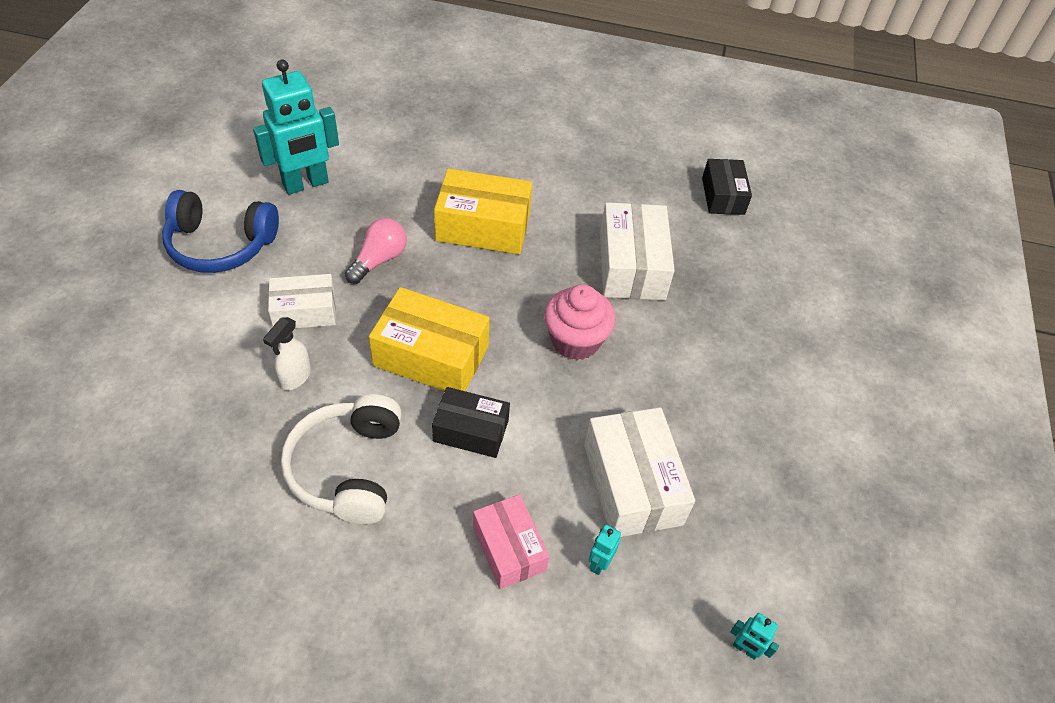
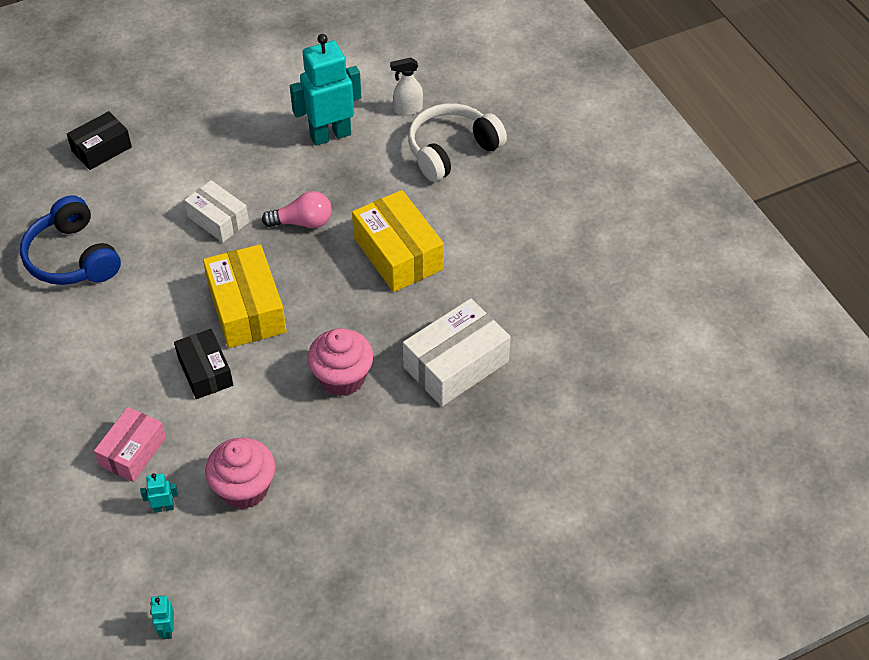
camera: 55 degrees right, 0 degrees up
(221, 244) = (230, 138): blue headphones -> blue headphones (73, 257)
(295, 377) = (161, 255): white spray bottle -> white spray bottle (407, 109)
(306, 184) = (330, 135): turquoise robot -> turquoise robot turned 135 degrees clockwise
(348, 468) = (119, 331): white headphones -> white headphones (452, 150)
(632, 484) = (244, 488): white box -> pink cupcake
(723, 196) = (608, 376): black box -> black box (101, 149)

